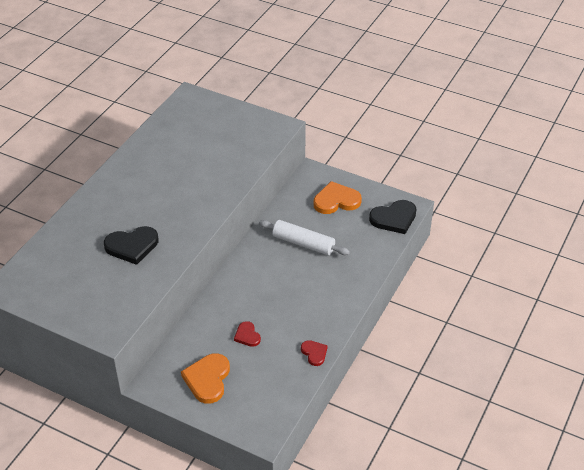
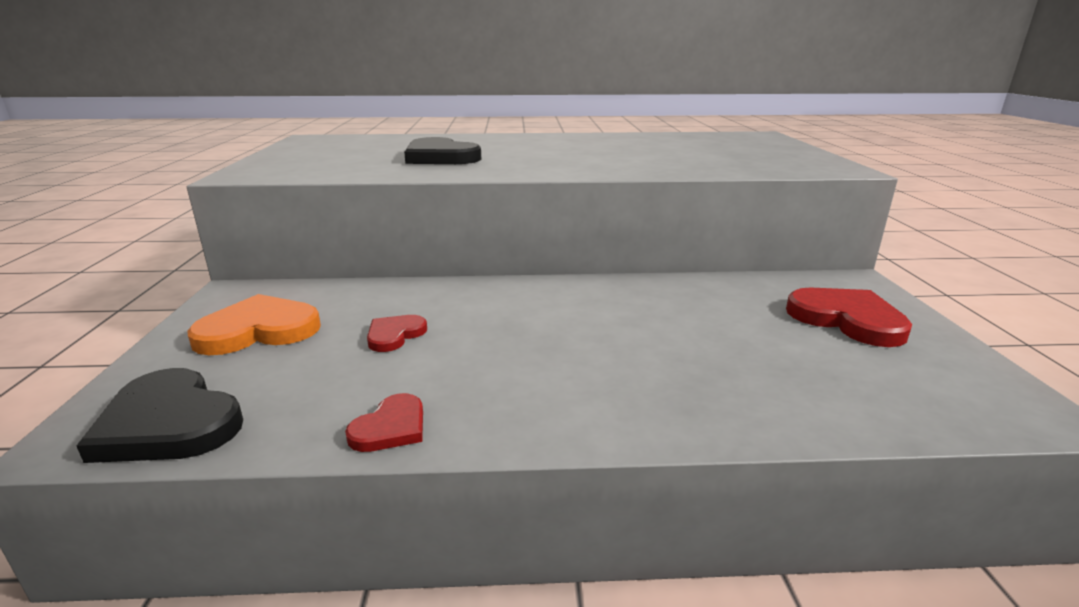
camera: 60 degrees right, 20 degrees down
(303, 243) = (689, 320): white rolling pin -> none
(336, 201) = (847, 320): orange heart -> red heart
(394, 218) = (952, 402): black heart -> black heart (169, 423)

